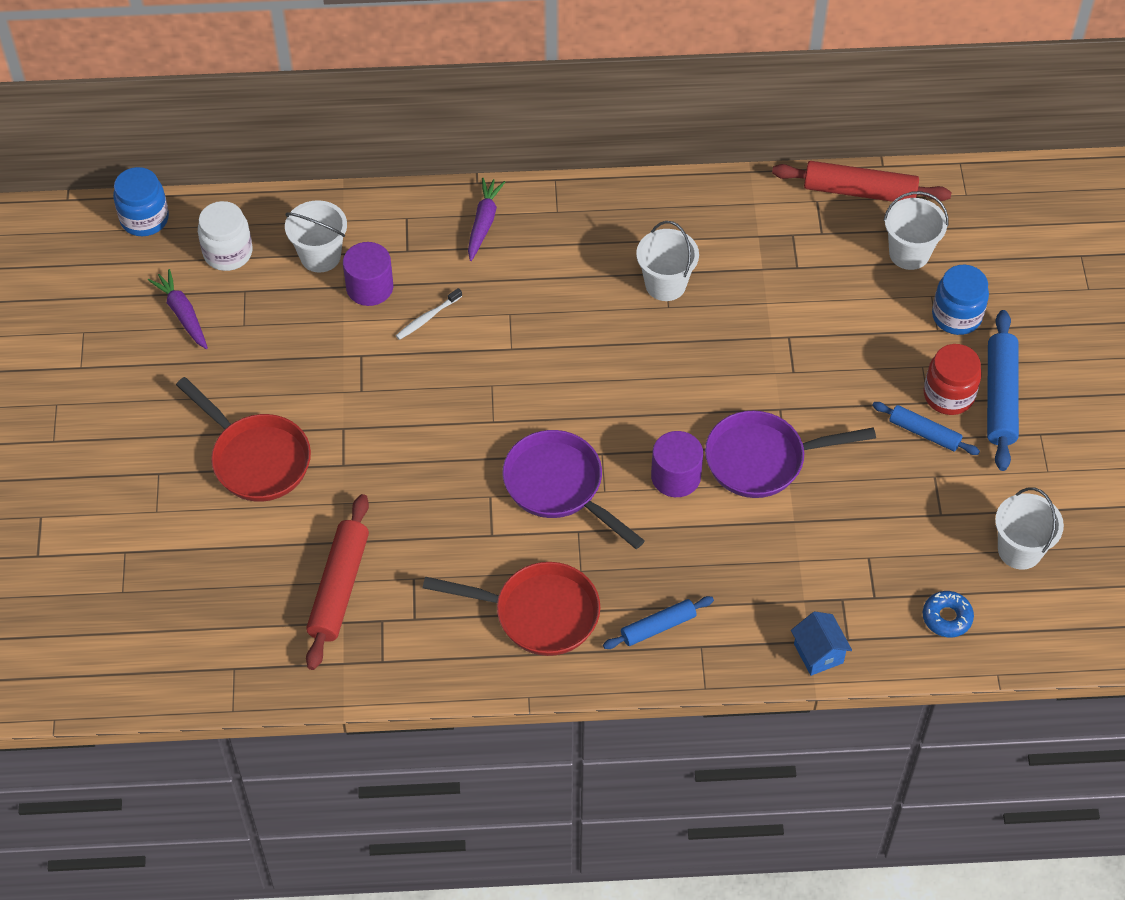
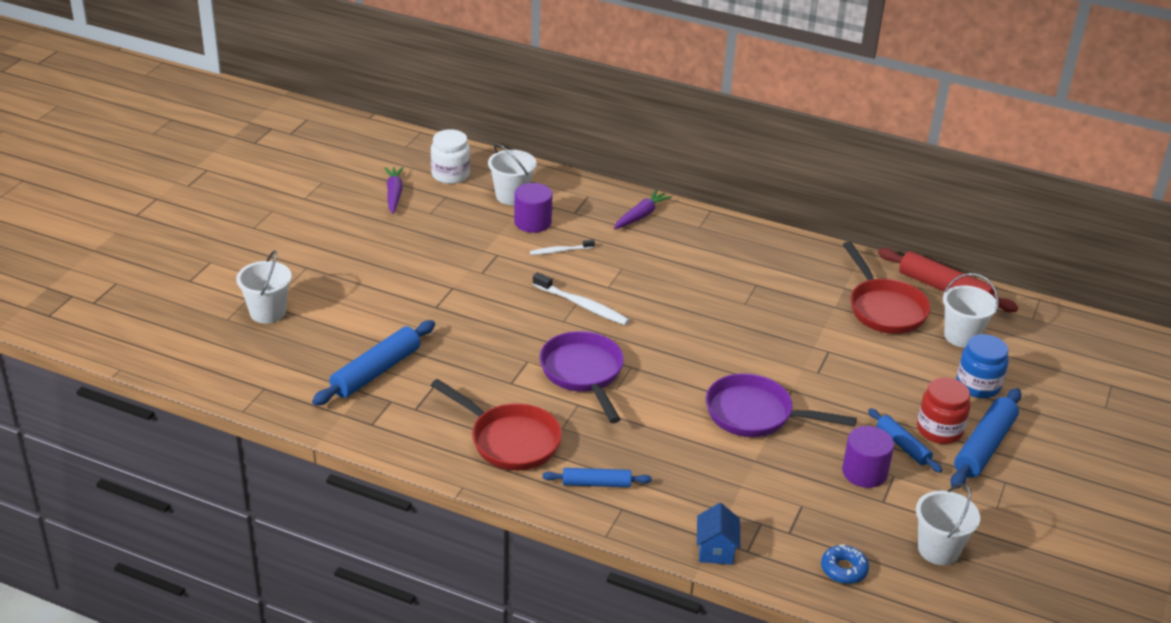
camera: 25 degrees right, 20 degrees down
(144, 219) = (410, 142): blue jar -> none
(256, 458) = (379, 282): red pan -> red pan (884, 308)
(339, 588) = (376, 371): red rolling pin -> blue rolling pin
(500, 389) = (582, 305): none -> white toothbrush
(665, 284) = (752, 290): white bucket -> white bucket (267, 312)
(675, 476) = (678, 400): purple cylinder -> purple cylinder (864, 472)

